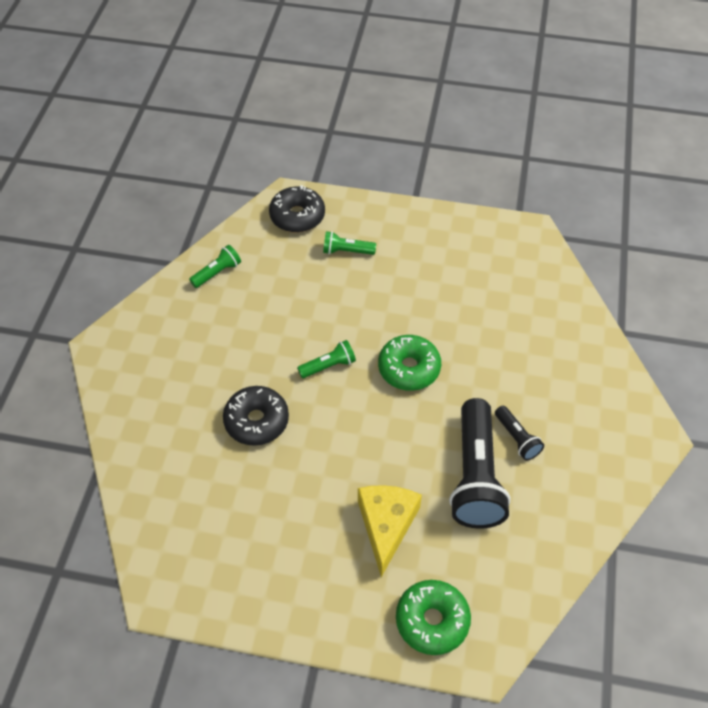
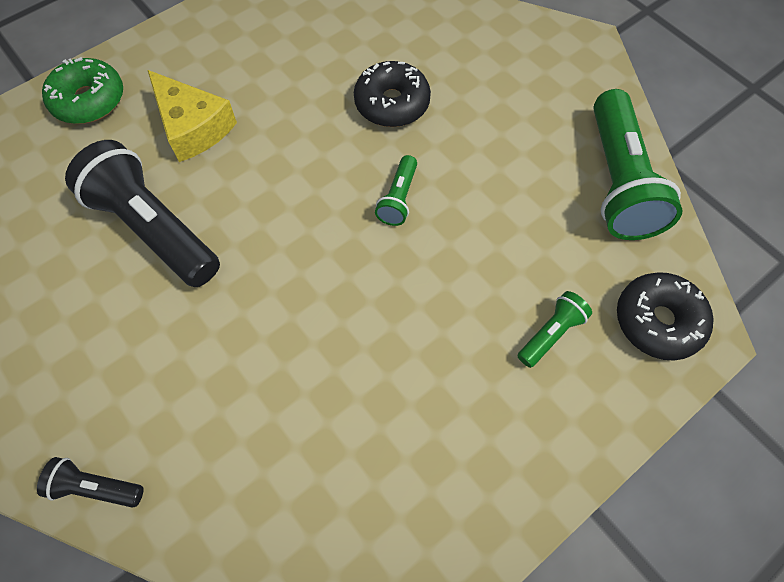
camera: 130 degrees right, 10 degrees up
(217, 273) = (618, 181): green flashlight -> green flashlight, size x2.12
(409, 368) = (324, 268): green donut -> none
(517, 438) = (145, 299): black flashlight -> black flashlight (96, 487)

